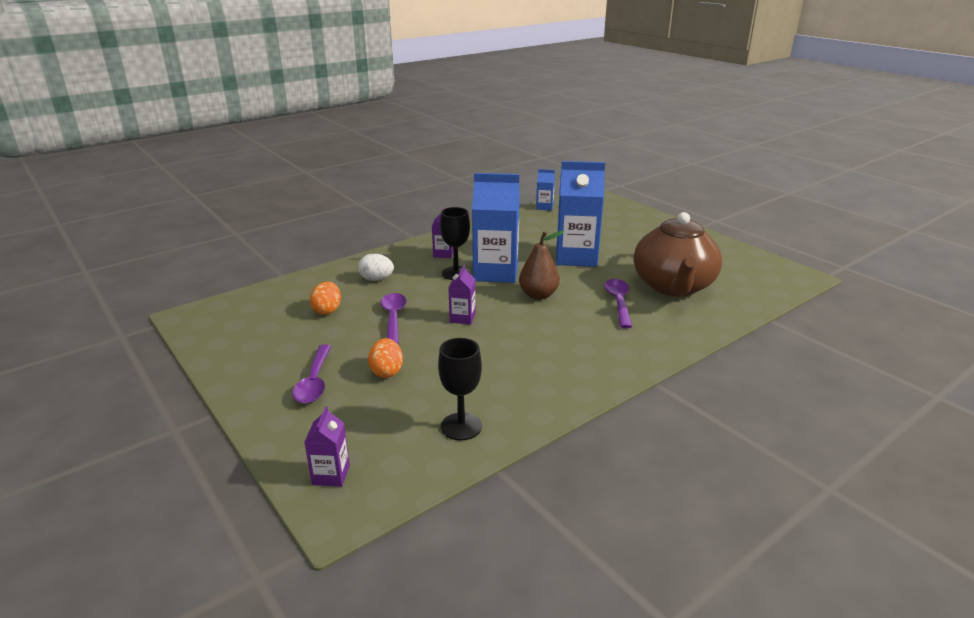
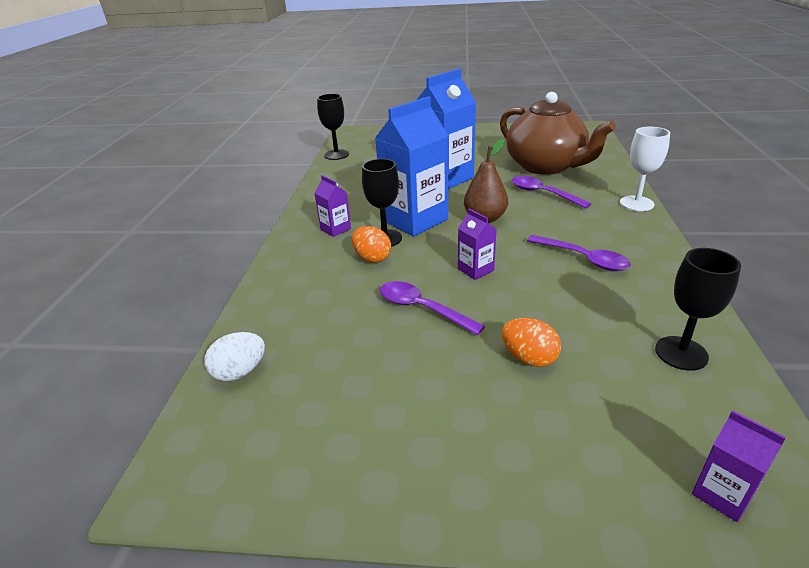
camera: 45 degrees left, 5 degrees up
(314, 382) = (496, 423): purple spoon -> purple spoon (583, 258)
(327, 310) = (342, 346): orange egg -> orange egg (372, 258)
(376, 279) = (323, 286): white egg -> white egg (240, 372)
(544, 207) = (336, 155): blue carton -> black goblet
(672, 347) = (636, 203): none -> white goblet

